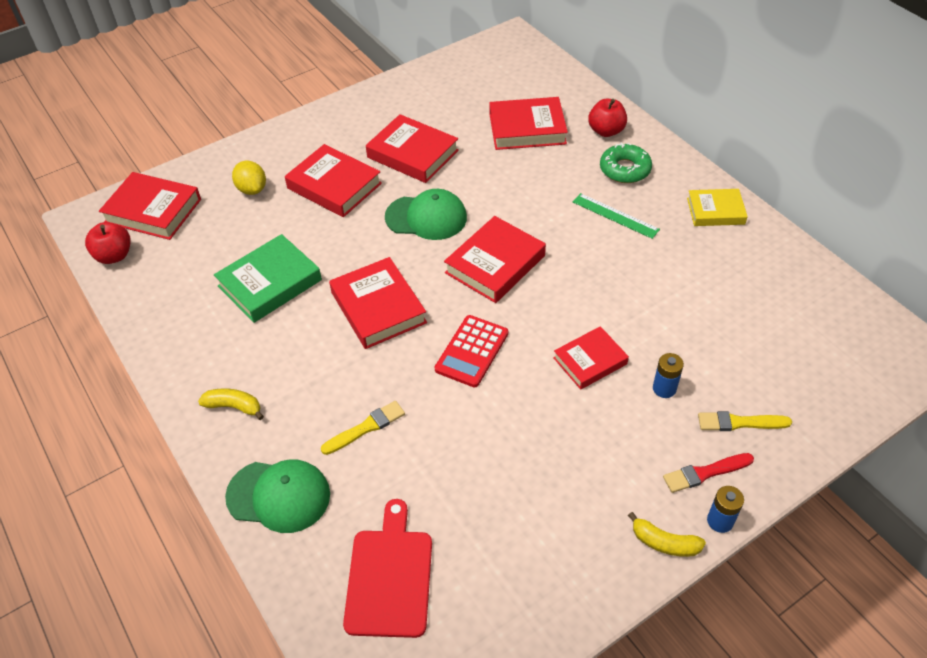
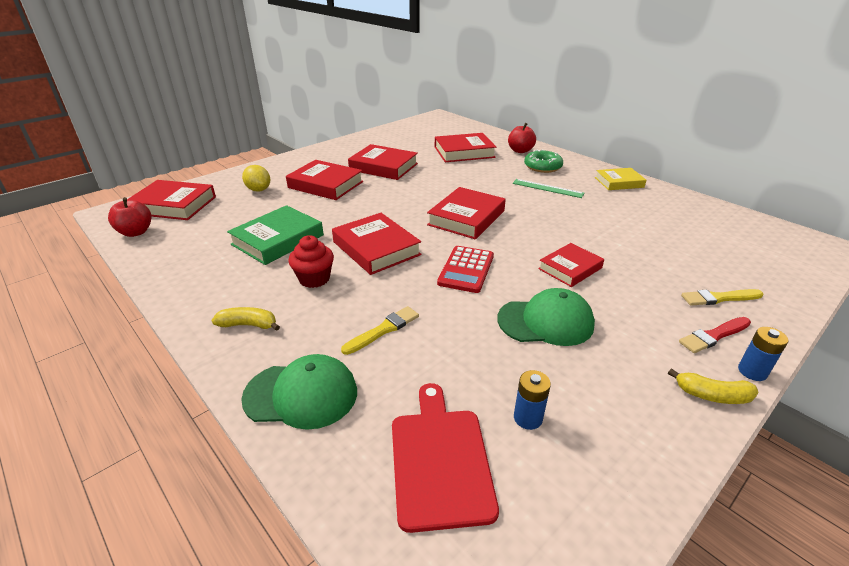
camera: 10 degrees left, 15 degrees down
(304, 349) = (314, 279): none -> red cupcake
(426, 217) = (403, 197): green cap -> green cap (546, 322)
(664, 388) = (641, 281): blue battery -> blue battery (528, 418)

